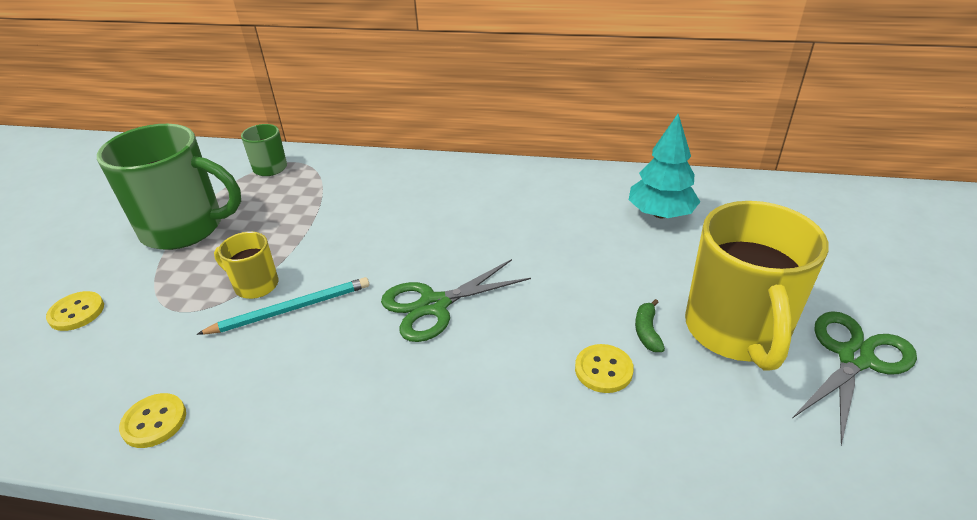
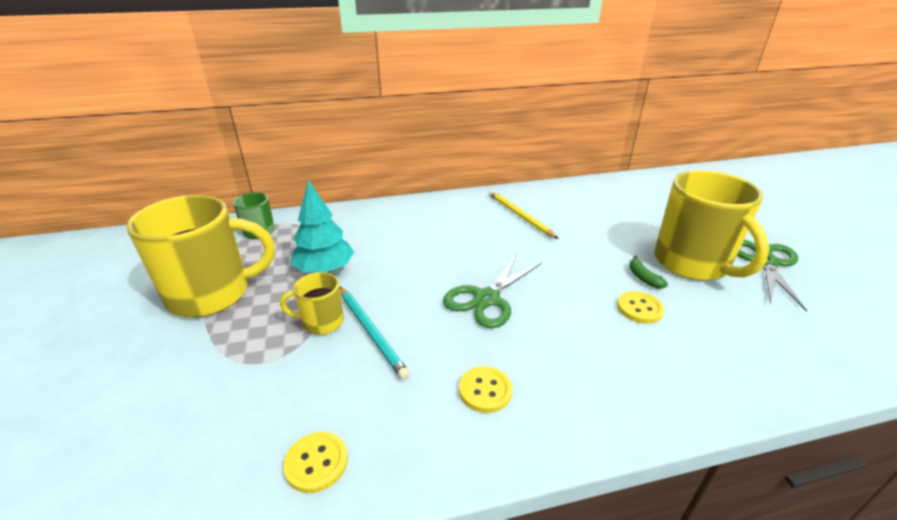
camera: 25 degrees left, 5 degrees down
(76, 312) = (147, 394): yellow button -> yellow button (485, 390)
(185, 228) = (212, 294): green mug -> yellow mug
(291, 309) = (371, 332): turquoise pencil -> turquoise pencil turned 105 degrees clockwise
(561, 208) = (519, 215): none -> yellow pencil
(660, 214) = (585, 206): turquoise tree -> turquoise tree (325, 269)

